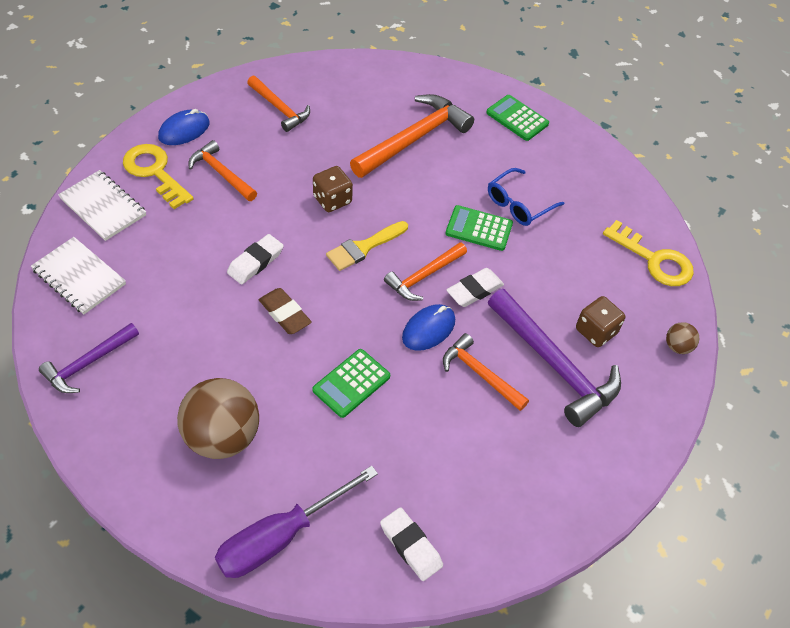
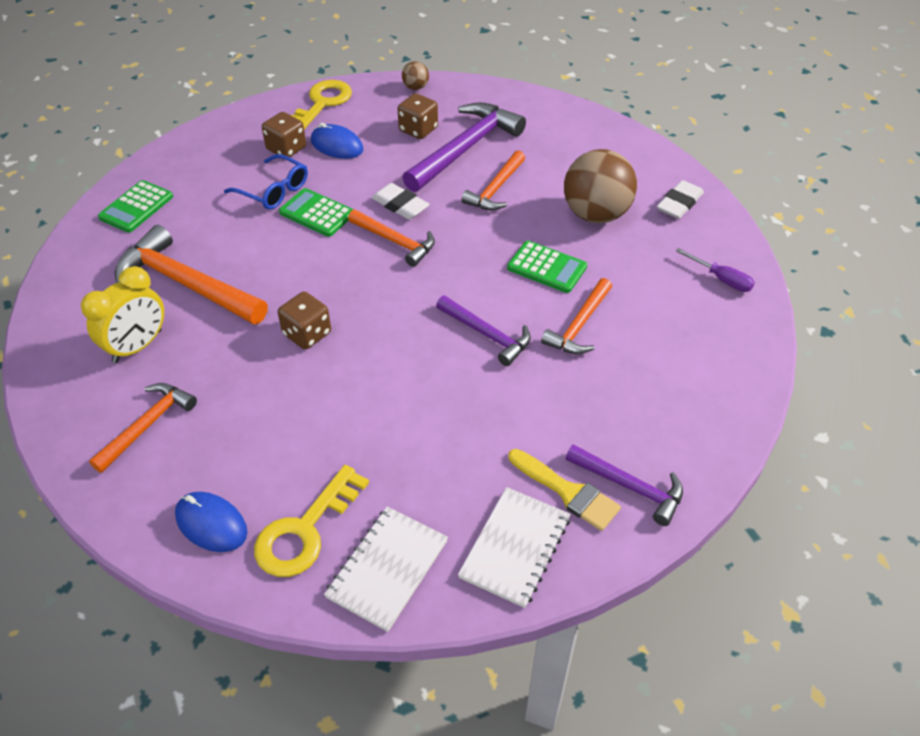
camera: 100 degrees left, 5 degrees down
(221, 173) = (288, 453): orange hammer -> orange hammer (579, 325)
(222, 436) = (652, 344): brown ball -> brown ball (596, 214)
(255, 262) = (425, 378): white eraser -> none
(280, 537) = (721, 279): purple screwdriver -> purple screwdriver, size x0.52
(285, 314) = (487, 335): brown eraser -> purple hammer
(356, 109) = (137, 346): none -> yellow clock
(364, 247) = (372, 293): yellow brush -> yellow brush (568, 492)
(428, 329) = (460, 228): blue mouse -> blue mouse (336, 145)
(479, 228) = (317, 213): green calculator -> green calculator turned 120 degrees clockwise
(581, 222) = (286, 149): none -> brown dice

